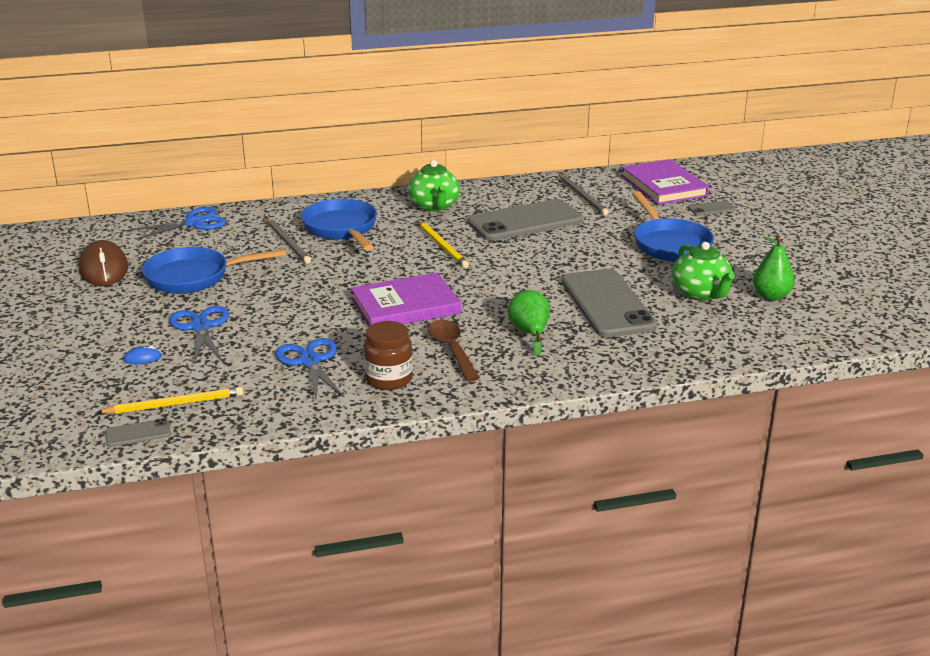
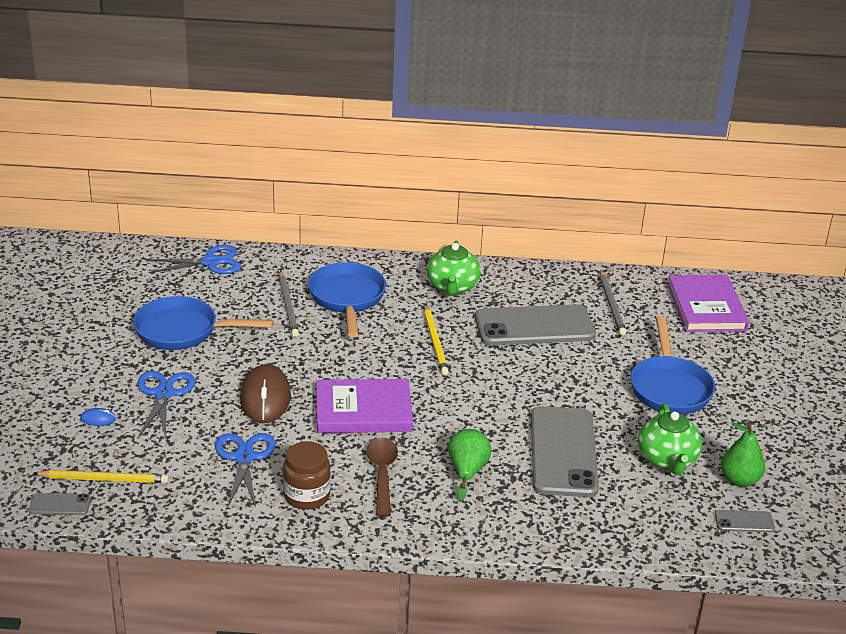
camera: 15 degrees right, 5 degrees up
(103, 268) = (106, 303): brown mouse -> brown mouse (265, 398)
(711, 209) = (741, 349): grey phone -> grey phone (744, 521)

